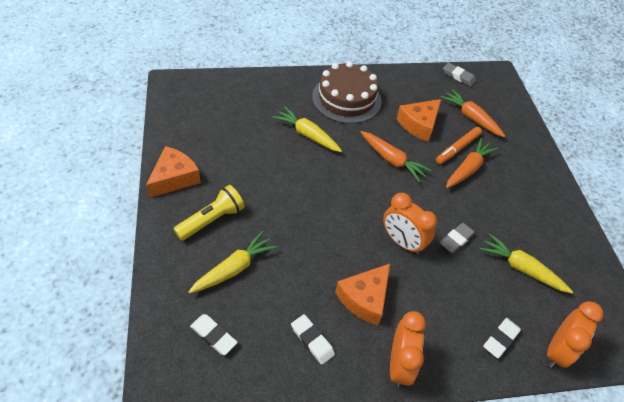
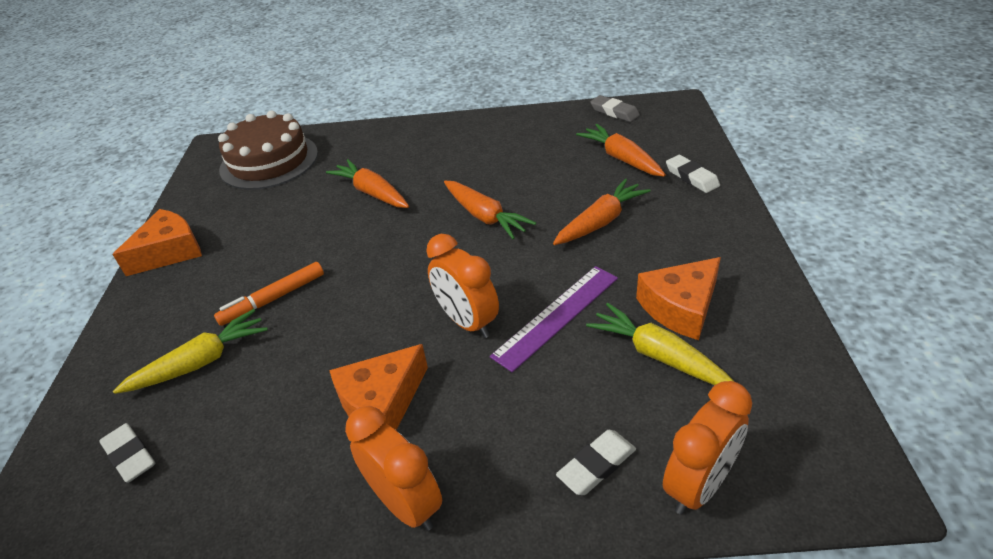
camera: 15 degrees right, 10 degrees down
(212, 220) = (197, 300): yellow flashlight -> none
(307, 135) = (372, 193): yellow carrot -> orange carrot
(312, 340) = (276, 464): white eraser -> white eraser (691, 177)
(346, 98) = (442, 148): brown cake -> brown cake (269, 161)
(399, 364) = (406, 503): orange clock -> orange clock turned 60 degrees counterclockwise
(419, 124) = (539, 171): orange cheese -> orange cheese (680, 307)
(456, 239) = (557, 316): grey eraser -> purple ruler
(457, 148) = (590, 197): orange marker -> orange marker (273, 299)

